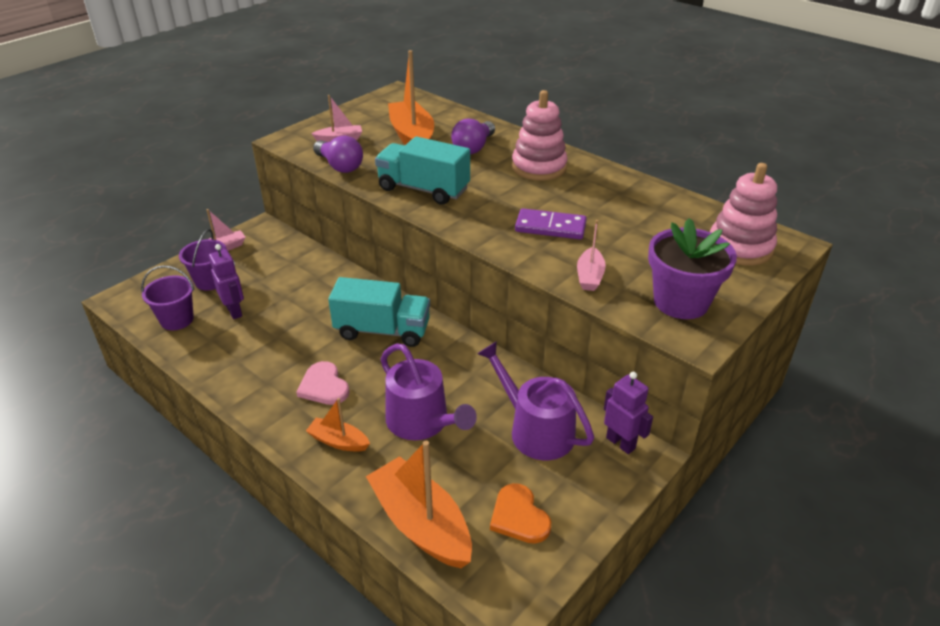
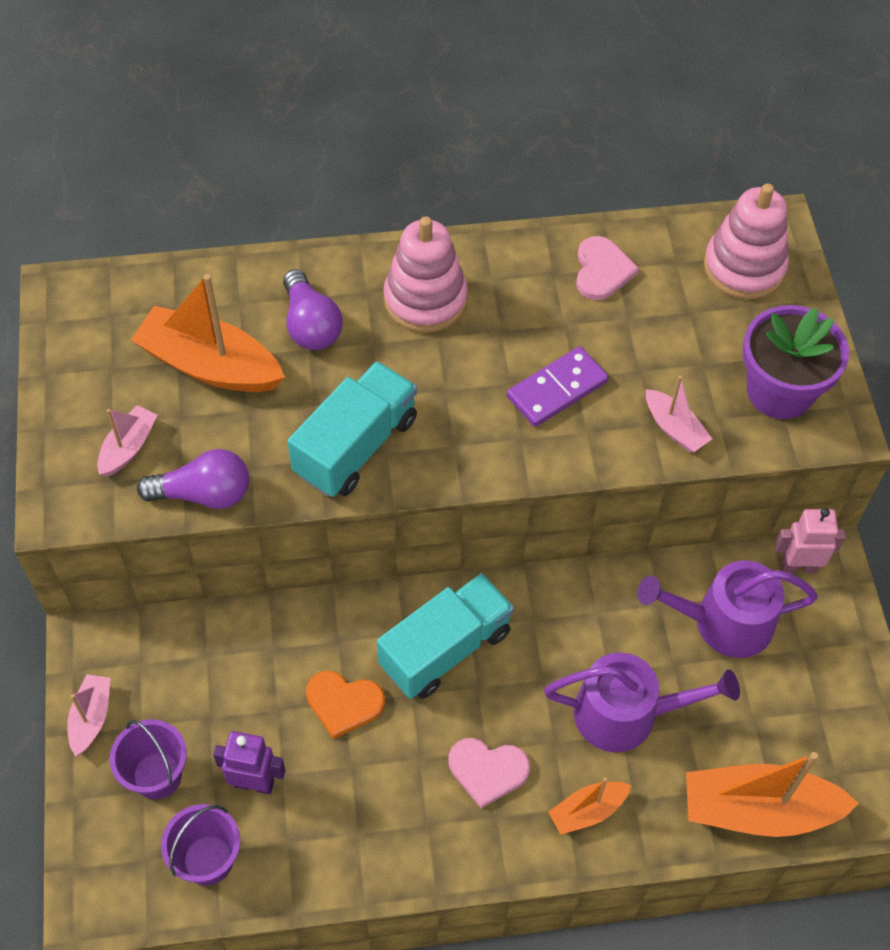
camera: 50 degrees left, 20 degrees up
(423, 189) = (356, 446): turquoise truck -> turquoise truck turned 150 degrees clockwise
(519, 516) = (814, 721): orange heart -> orange heart (344, 703)
(620, 443) = (798, 566): purple robot -> pink robot
(649, 205) = (602, 270): none -> pink heart

